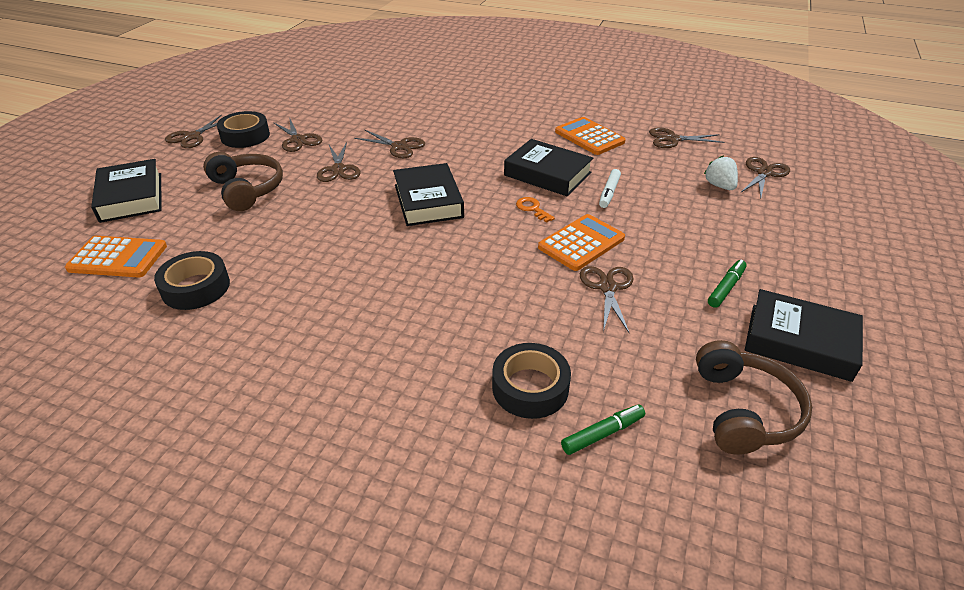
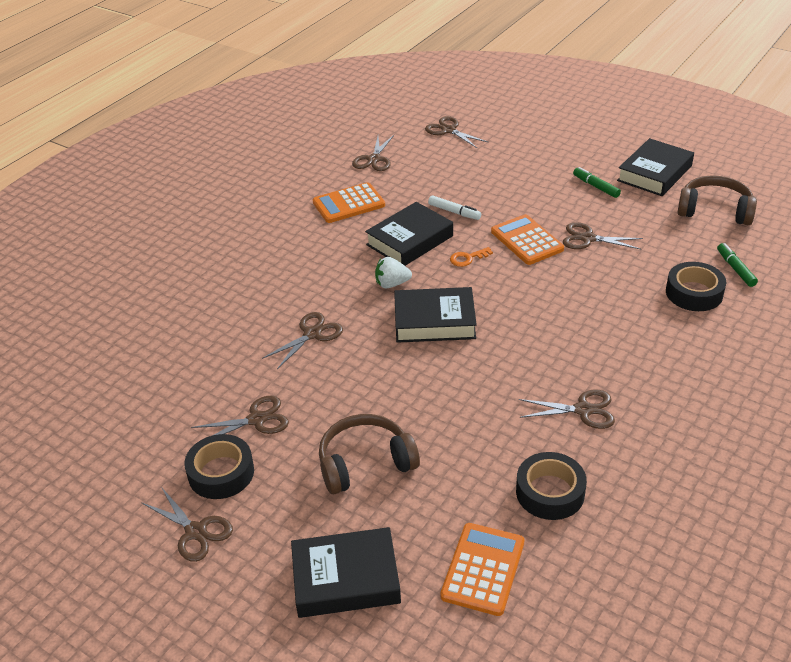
camera: 75 degrees left, 0 degrees up
(338, 169) = (346, 384): brown scissors -> brown scissors (583, 410)
(719, 186) = (461, 155): white strawberry -> white strawberry (392, 284)

